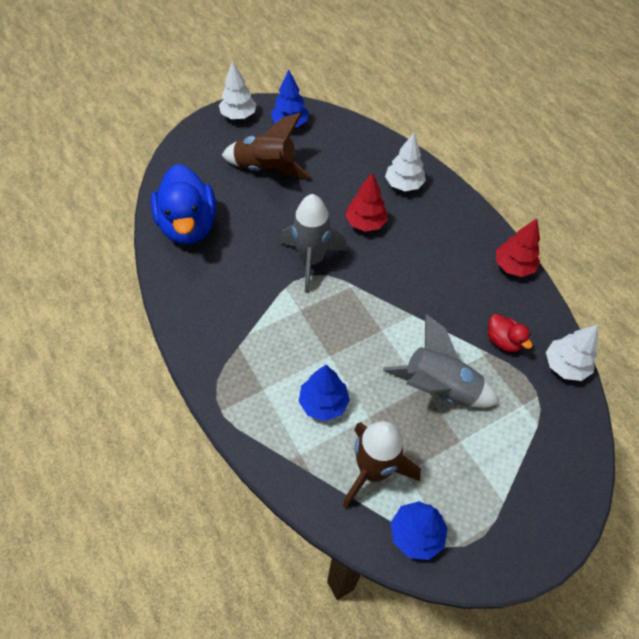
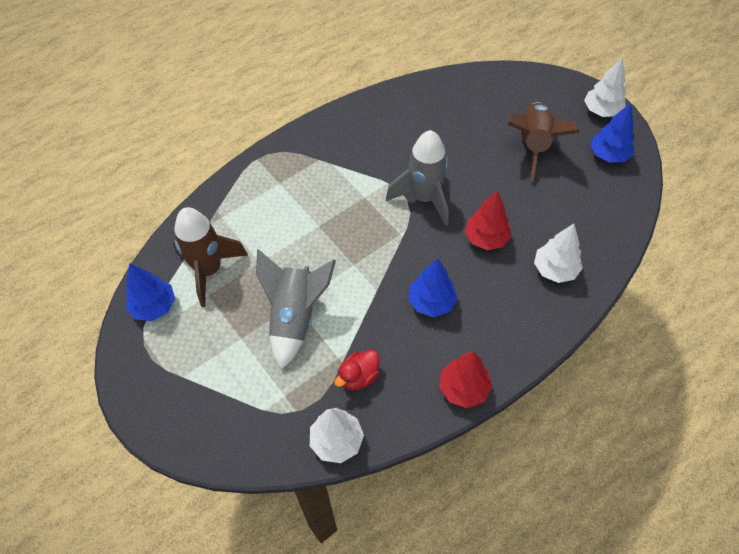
camera: 85 degrees right, 0 degrees up
(188, 226) = (441, 102): blue duck -> none
(323, 403) = (270, 227): blue tree -> blue tree (431, 302)

